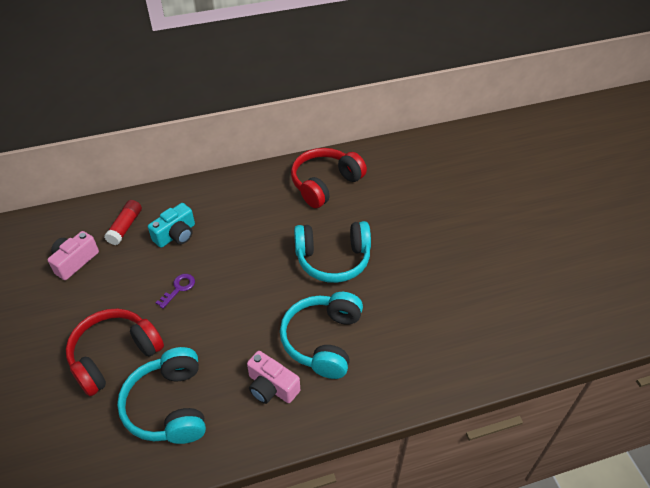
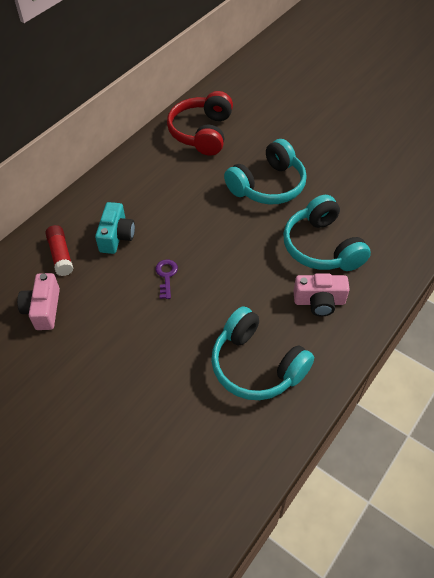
camera: 35 degrees left, 5 degrees up
(115, 356) = (169, 359): red headphones -> none

